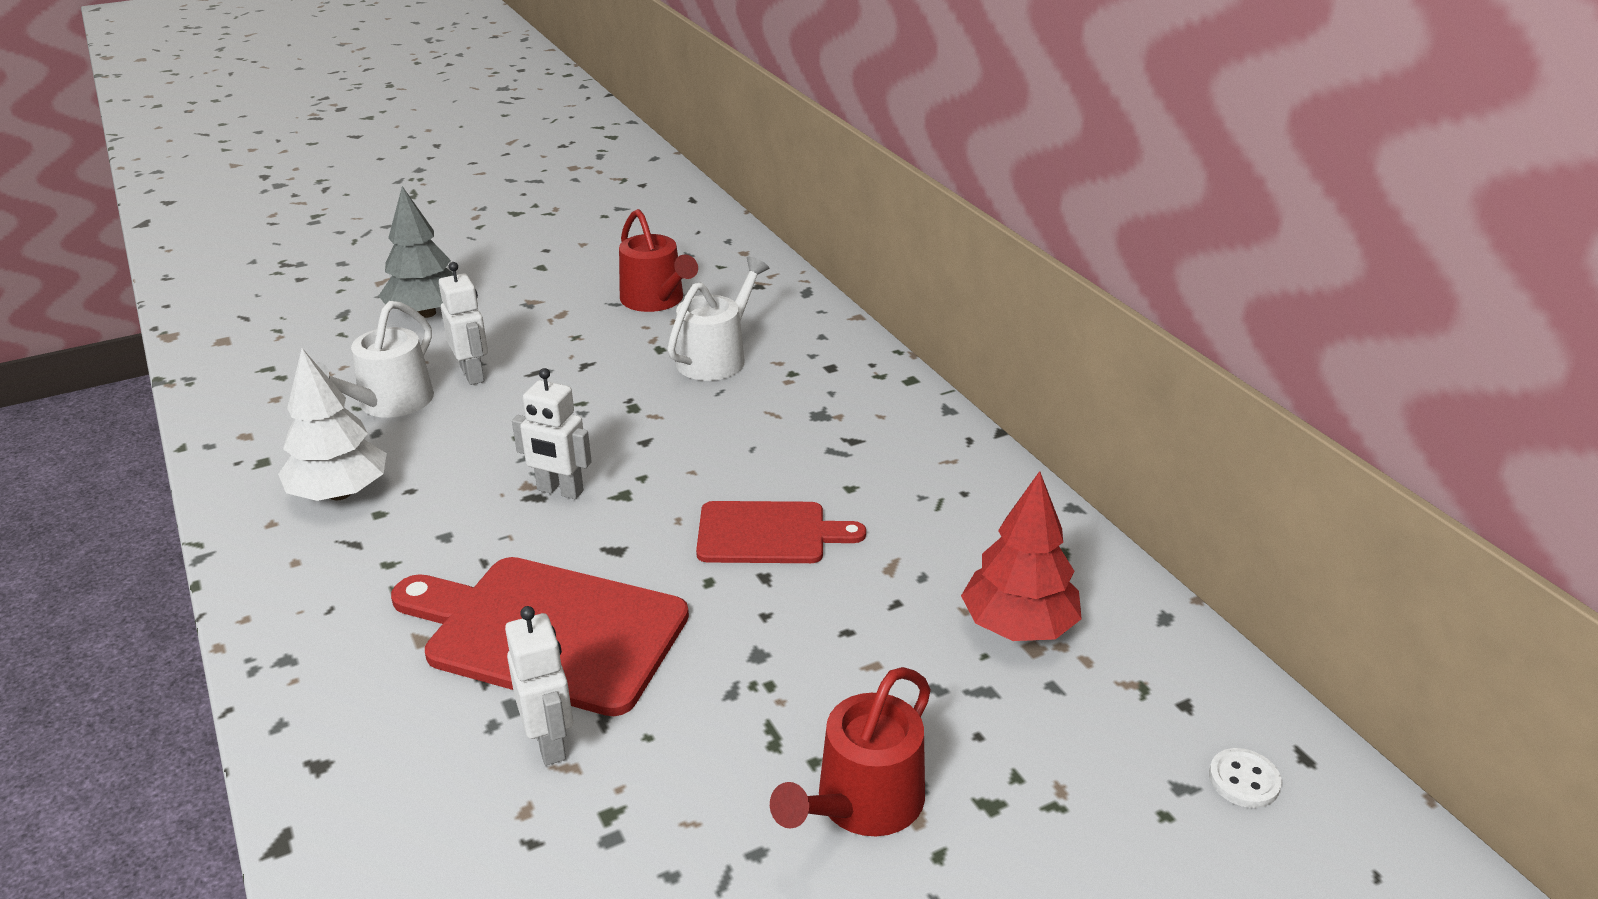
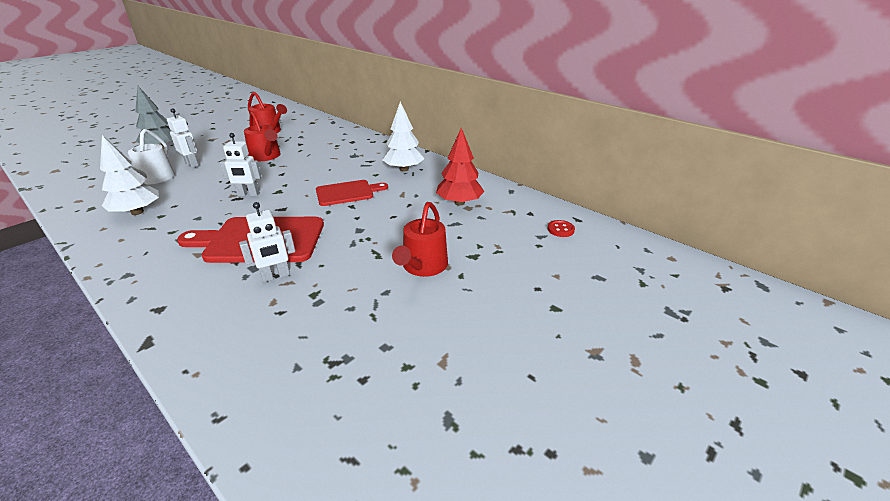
camera: 20 degrees left, 0 degrees up
(550, 743) = (276, 276): white robot -> white robot turned 105 degrees clockwise
(627, 380) = (266, 156): none -> red watering can
(716, 357) = (302, 145): white watering can -> none
(922, 485) = (404, 169): none -> white tree
(1244, 780) = (560, 229): white button -> red button

